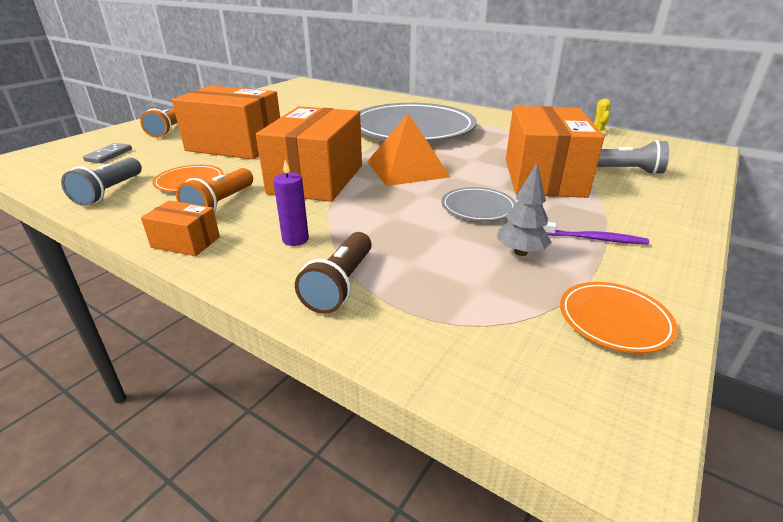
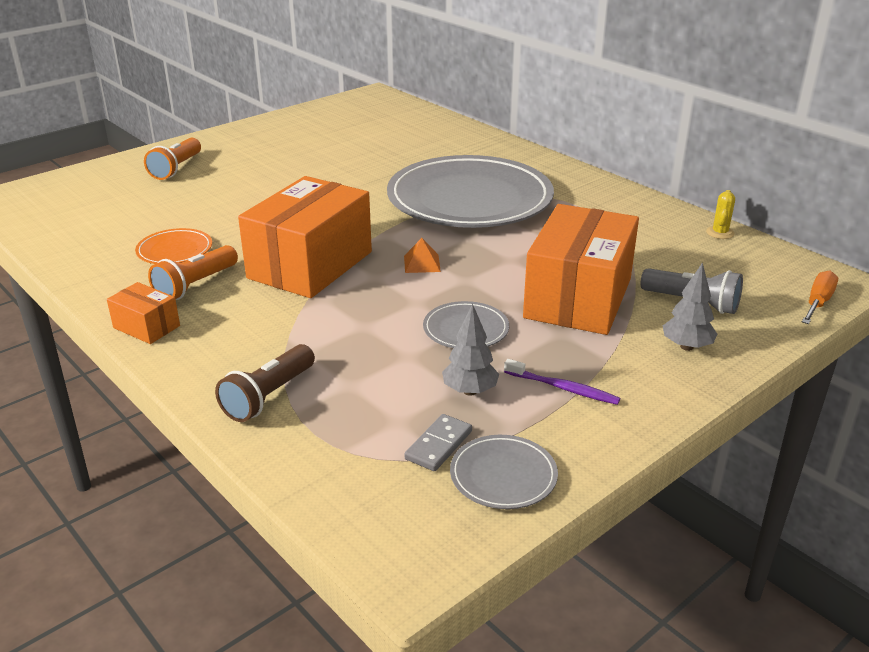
camera: 15 degrees right, 0 degrees up
(108, 155) = (102, 200): grey domino -> grey domino (438, 445)
(109, 192) = (92, 253): grey flashlight -> none
(235, 145) = (242, 202): orange box -> none
(295, 239) = (251, 340): purple candle -> none
(407, 169) = (422, 263): orange pyramid -> orange pyramid, size x0.44
(614, 320) = (503, 476): orange plate -> grey plate
(651, 198) = (686, 346): none -> grey tree
(703, 161) = (818, 302): none -> orange screwdriver

